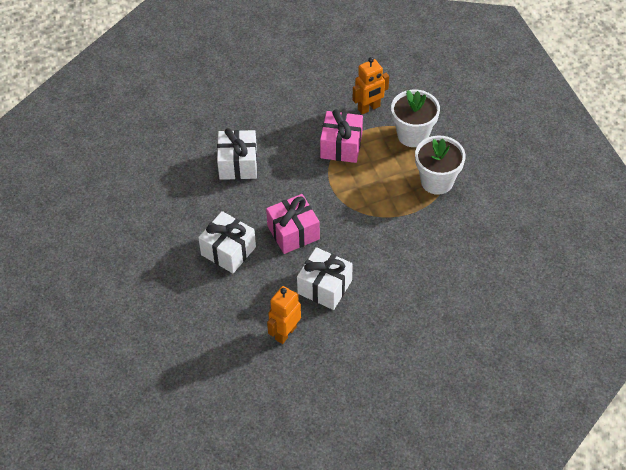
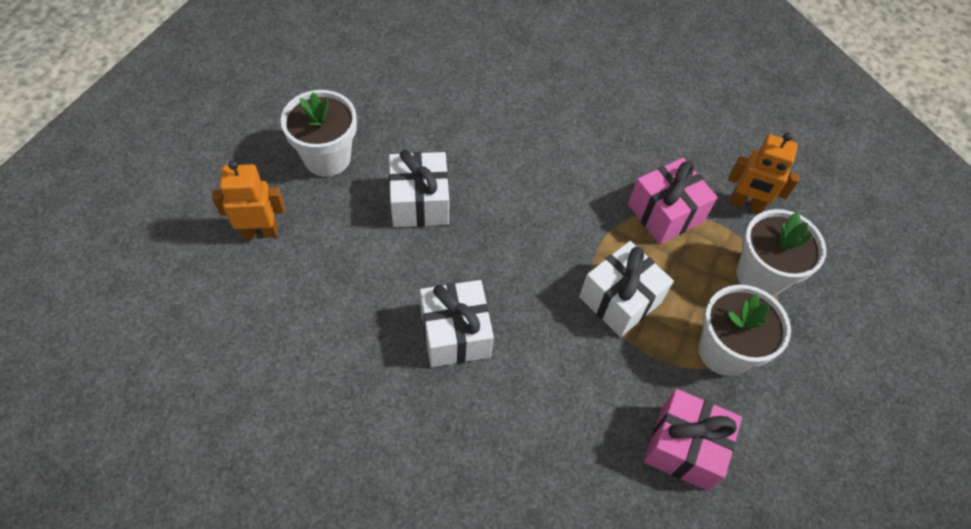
camera: 45 degrees right, 5 degrees up
(153, 276) = (327, 158): none -> white flower pot
(238, 164) = (541, 134): white gift -> white gift (620, 299)
(285, 333) = (355, 337): orange robot -> orange robot (260, 232)
(293, 232) = (501, 248): pink gift -> pink gift (684, 447)

